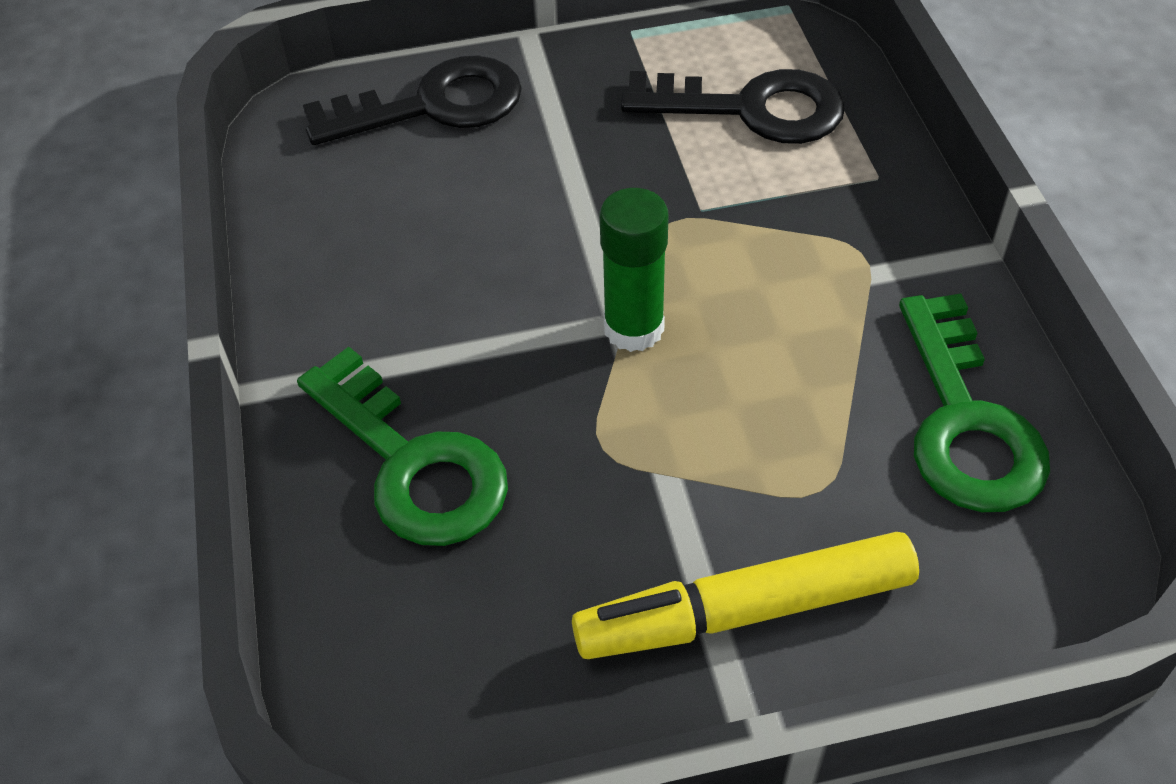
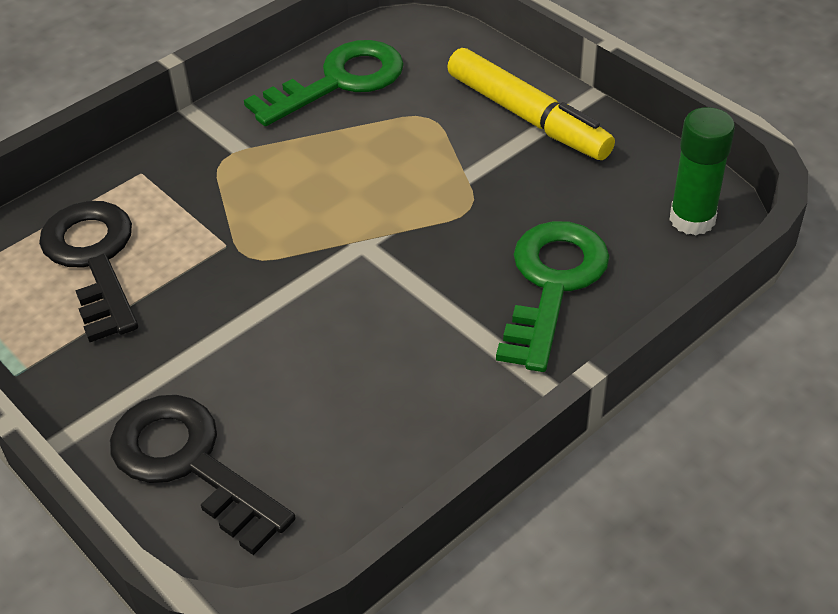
camera: 120 degrees left, 5 degrees down
(634, 328) = (364, 232): green glue stick -> green glue stick (692, 219)

